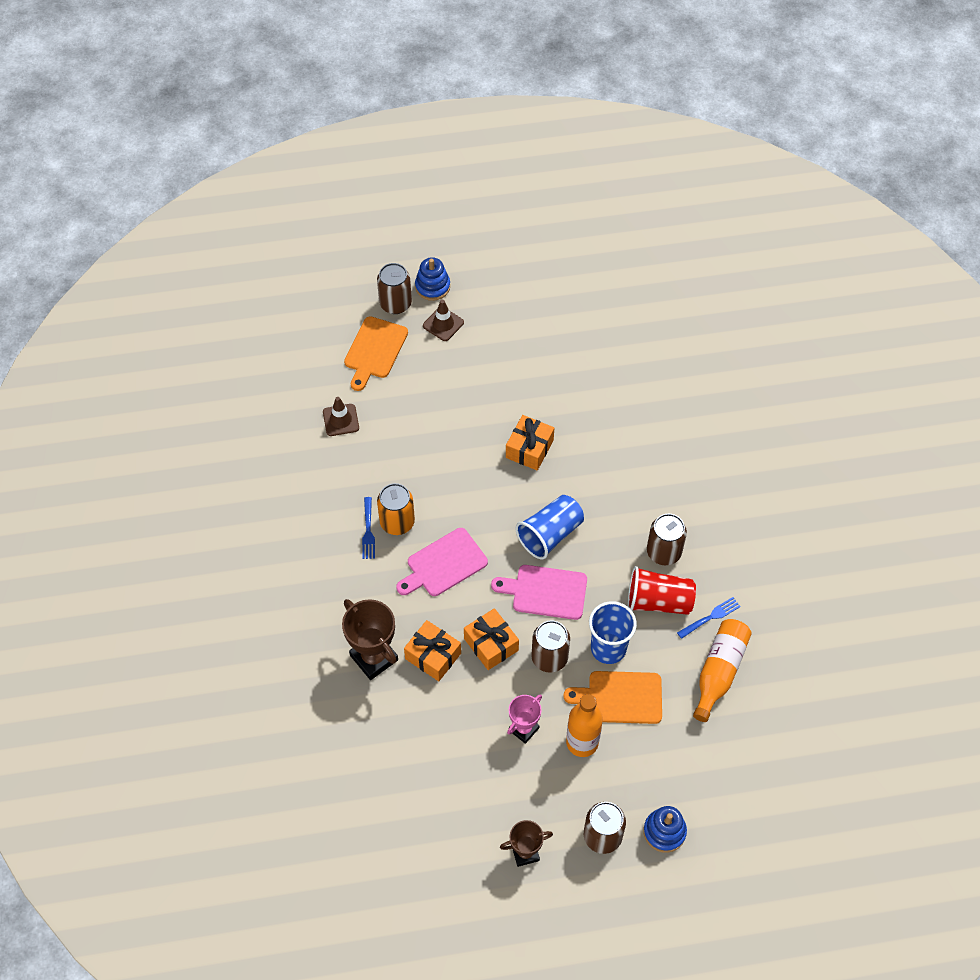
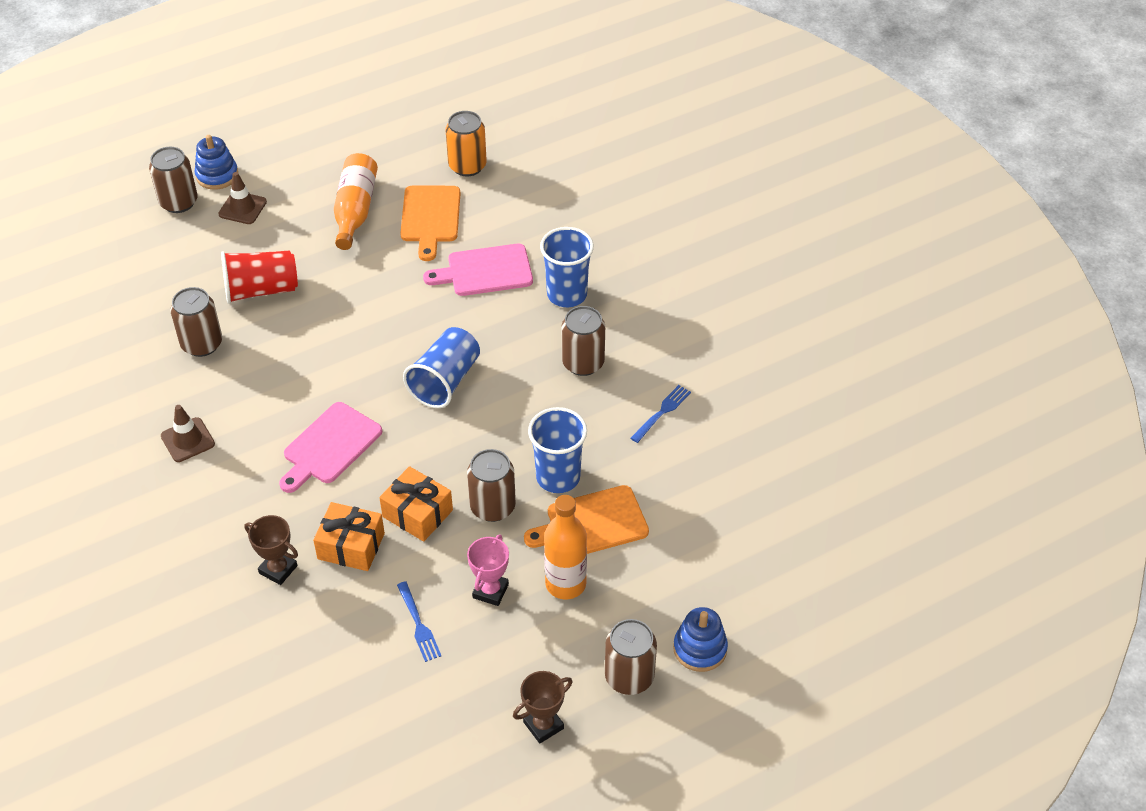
camera: 20 degrees left, 10 degrees down
(341, 420) = (151, 333): brown traffic cone -> brown traffic cone (187, 440)
(368, 531) = (224, 437): blue fork -> blue fork (418, 624)
(374, 350) = (169, 254): orange cutting board -> orange cutting board (430, 218)
(374, 658) = (278, 569): brown trophy -> brown trophy, size x0.62
(375, 442) = (202, 344): none -> brown can
(397, 522) = (257, 418): orange can -> orange can (467, 166)
(529, 449) = (389, 303): orange gift -> none
(545, 592) = (462, 440): pink cutting board -> pink cutting board (485, 271)
(658, 601) = (596, 413): red cup -> red cup (261, 290)
(673, 484) = (567, 294): none -> blue cup
(719, 671) = (694, 464): orange bottle -> orange bottle (355, 210)

